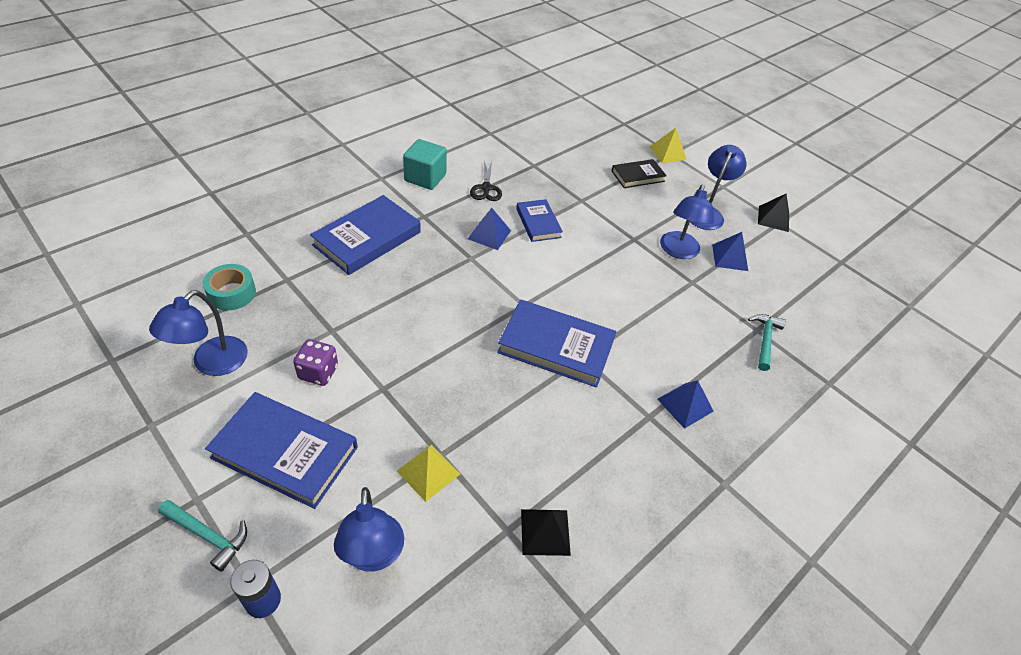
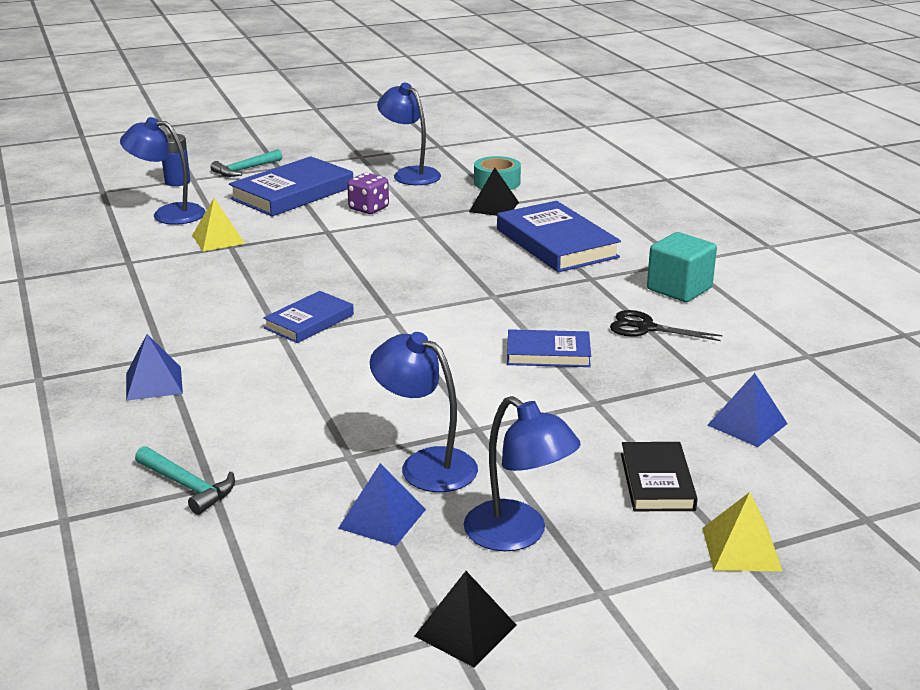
camera: 115 degrees right, 20 degrees down
(489, 234) = (536, 314): blue pyramid -> blue pyramid (747, 424)
(545, 531) = (108, 276): black pyramid -> black pyramid (494, 207)
(556, 346) = (309, 321): blue book -> blue book, size x0.59

